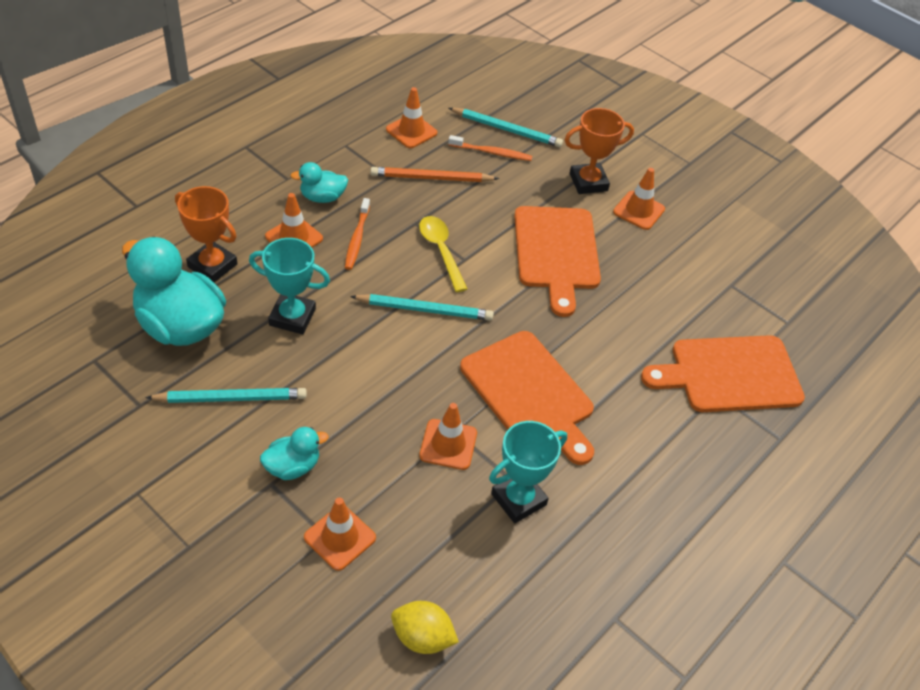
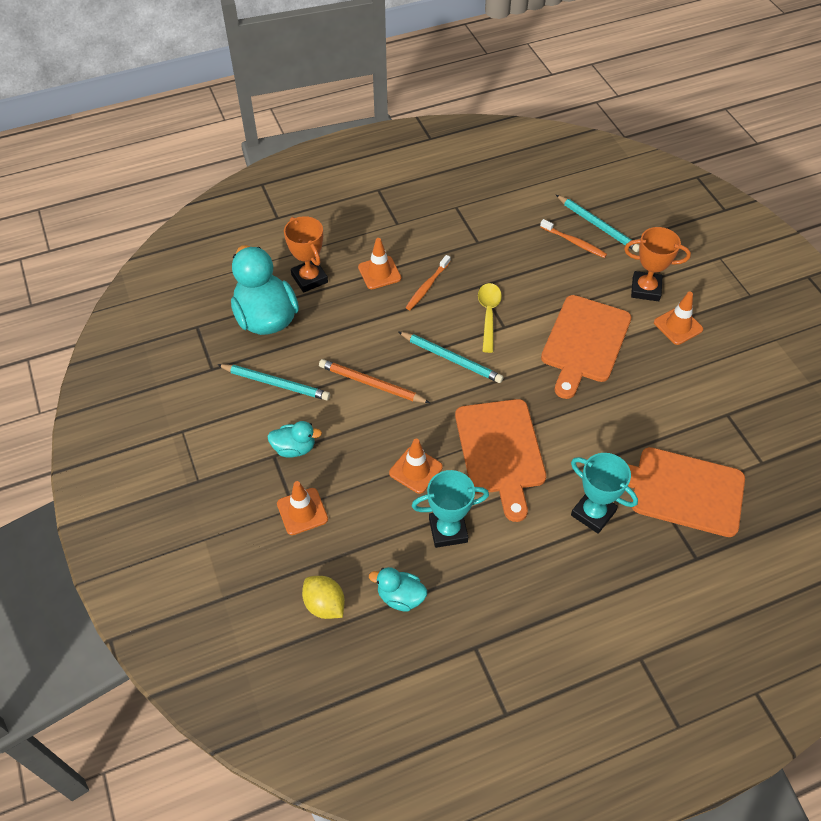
camera: 30 degrees right, 5 degrees up
(292, 317) = (348, 335): turquoise trophy -> turquoise trophy (593, 513)
(322, 197) = (417, 246): turquoise duck -> turquoise duck (400, 597)
(411, 131) = (515, 208): orange traffic cone -> none
(431, 178) = (512, 252): orange pencil -> orange pencil (372, 384)

